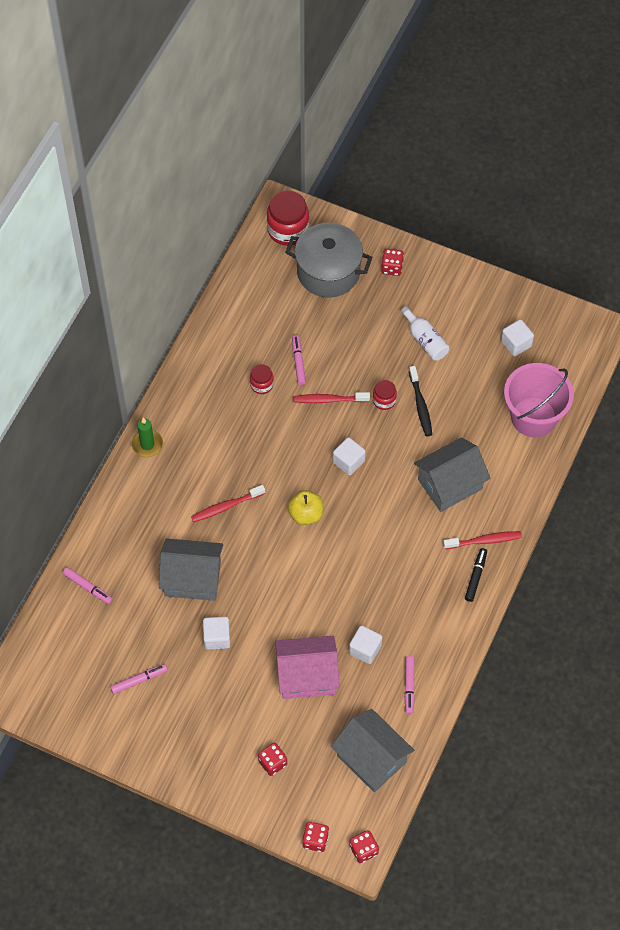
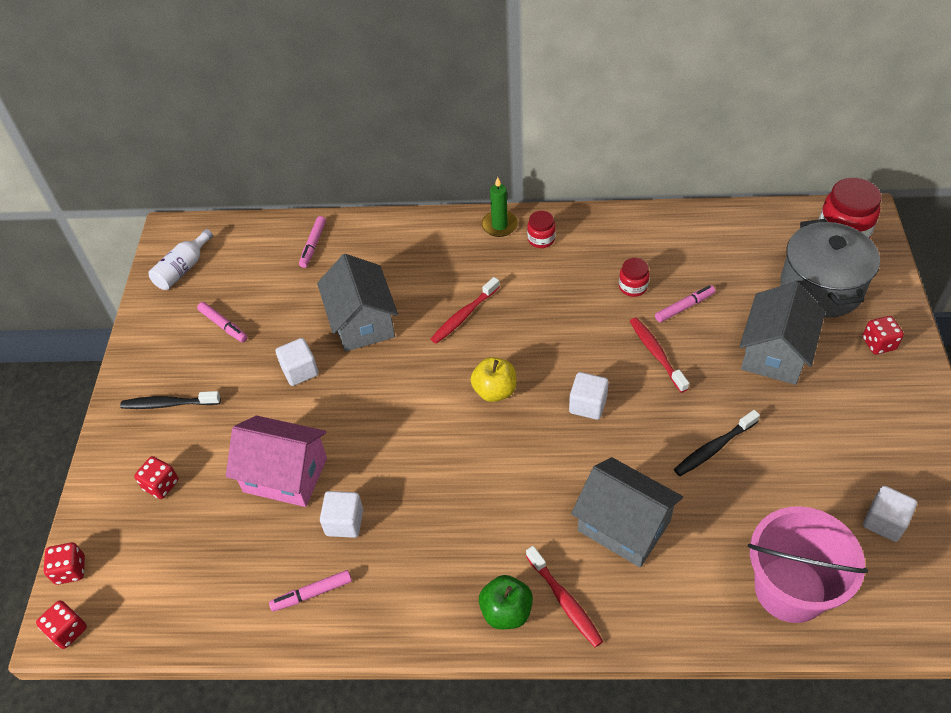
camera: 70 degrees right, 10 degrees down
(198, 740) = (168, 404): none -> black toothbrush
(226, 506) = (464, 316): red toothbrush -> red toothbrush turned 90 degrees counterclockwise
(307, 676) = (285, 475): pink house -> pink house turned 45 degrees counterclockwise
(371, 759) = (196, 589): grey house -> grey house (775, 353)
(384, 400) = (693, 407): red jar -> red jar (541, 239)
(425, 340) = (808, 417): white bottle -> white bottle (183, 269)
(475, 576) = (506, 611): black marker -> green apple

